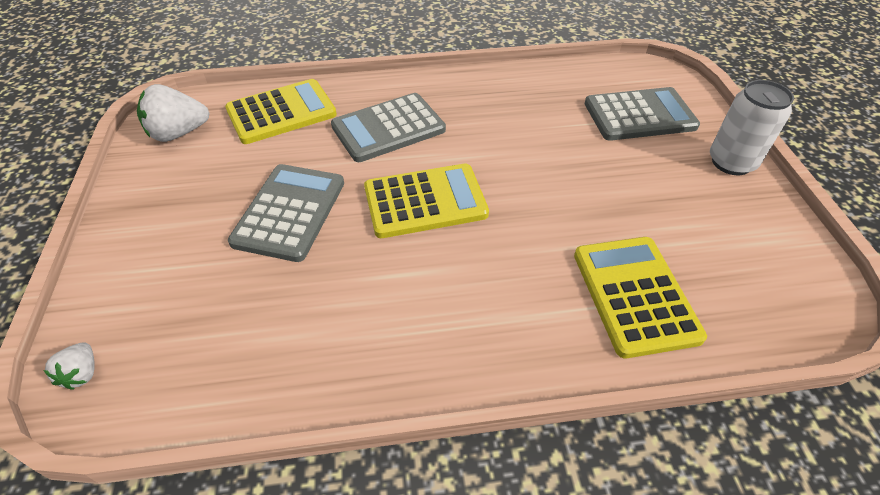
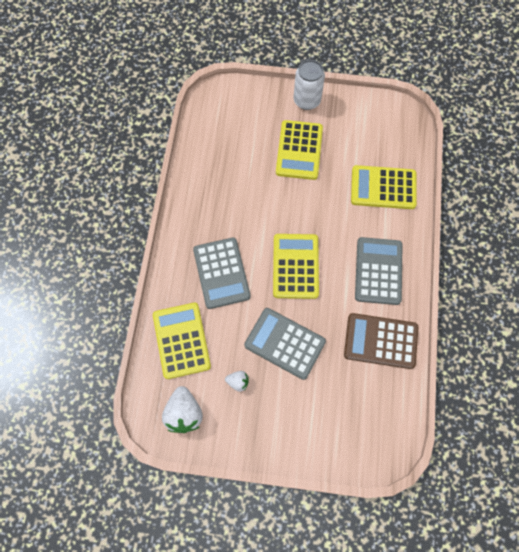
camera: 75 degrees left, 20 degrees up
(82, 373) = (375, 455): white strawberry -> white strawberry (238, 382)
(311, 345) = (380, 341): none -> brown calculator
(633, 170) = (299, 150): none -> yellow calculator
(639, 115) = (253, 126): grey calculator -> grey calculator (378, 271)

